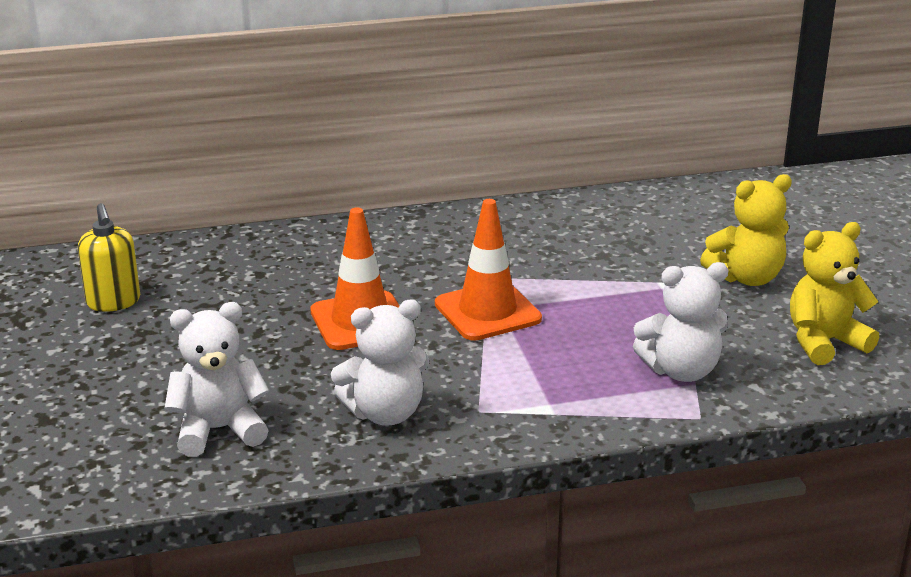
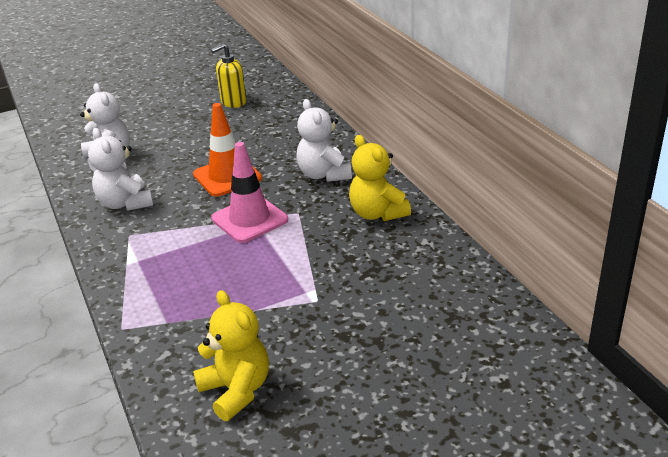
camera: 80 degrees right, 5 degrees up
(487, 311) = (249, 219): orange traffic cone -> pink traffic cone
(681, 370) = (183, 313): white teddy bear -> white teddy bear (324, 174)
(746, 277) = (336, 337): yellow teddy bear -> yellow teddy bear (377, 213)

